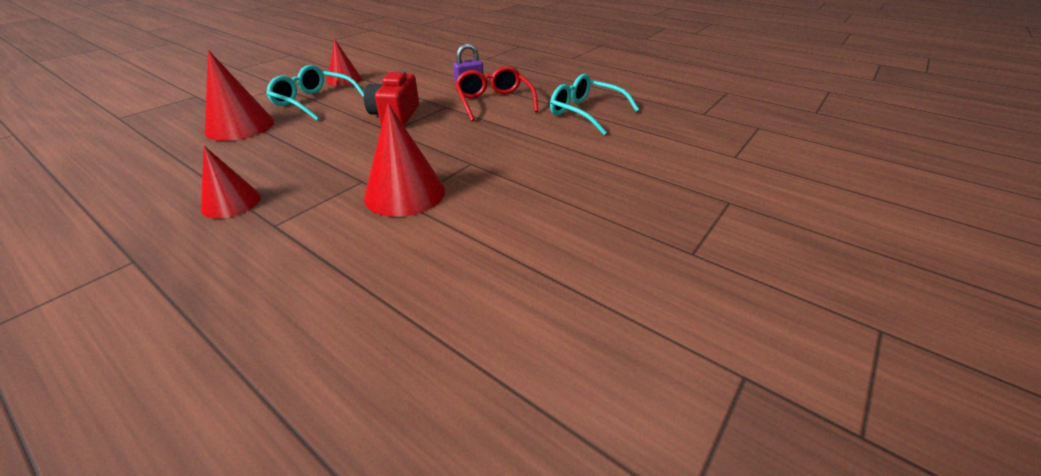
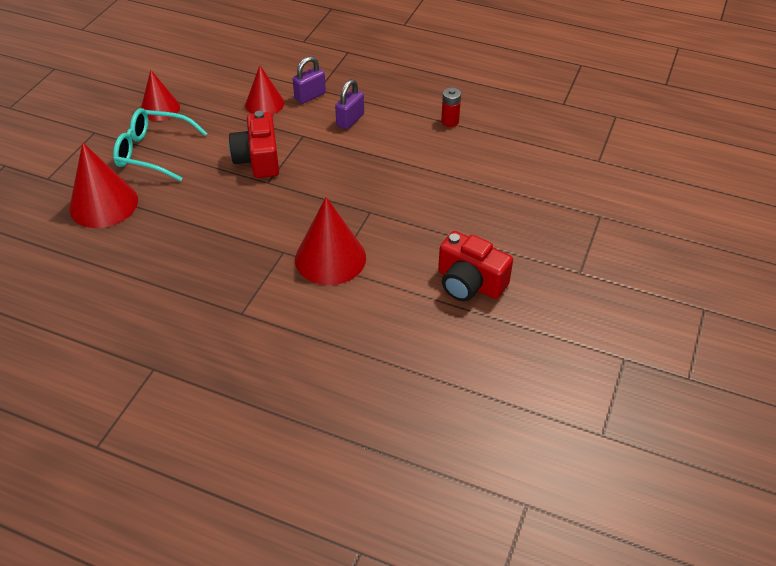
camera: 15 degrees left, 10 degrees up
(231, 202) = (183, 298): red cone -> red cone (264, 103)
(494, 102) = (350, 120): red glasses -> purple padlock
(546, 240) = (469, 283): none -> red camera
(585, 113) = (450, 121): turquoise glasses -> red battery

